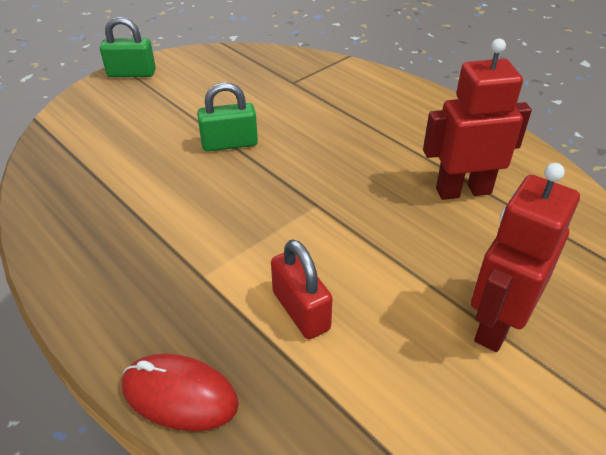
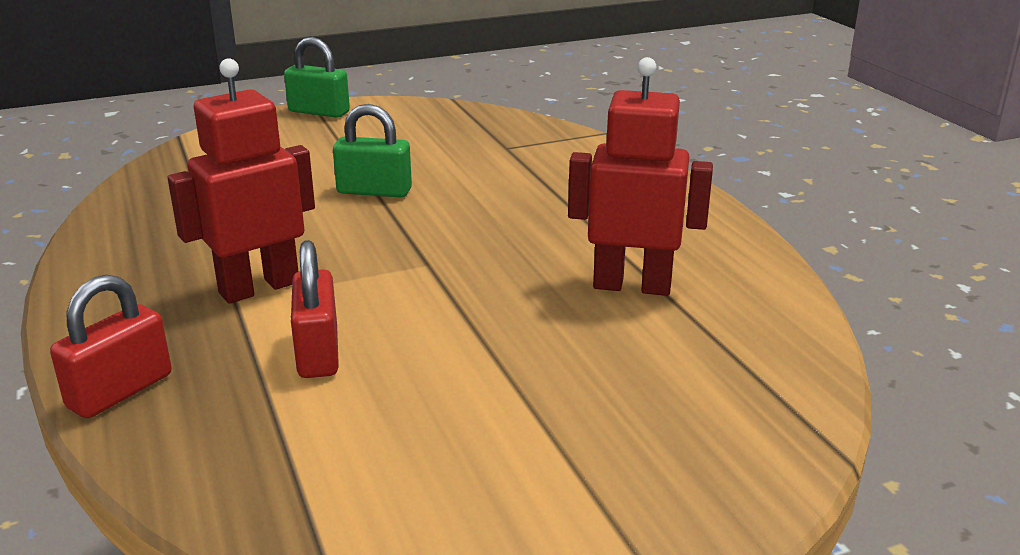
camera: 20 degrees right, 15 degrees down
(179, 395) = (120, 391): red mouse -> red padlock
(496, 324) = (550, 419): red robot -> red robot (259, 287)

